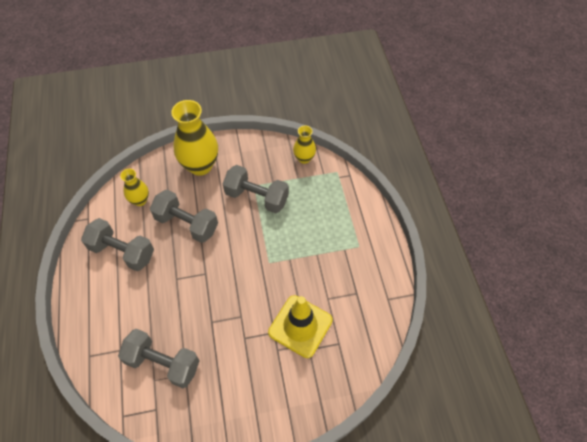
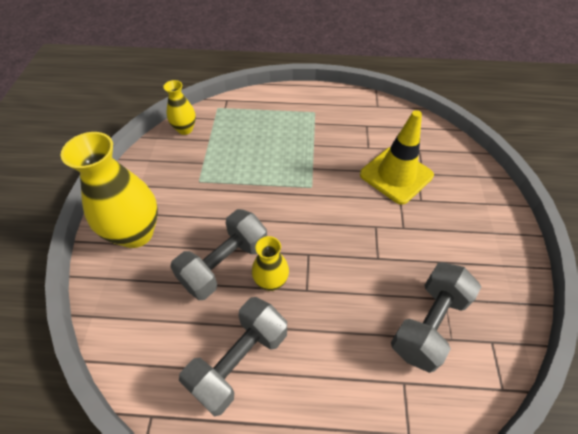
camera: 75 degrees left, 5 degrees down
(140, 200) = (155, 323): yellow vase -> yellow vase (271, 282)
(256, 197) = (217, 181): grey dumbbell -> none

